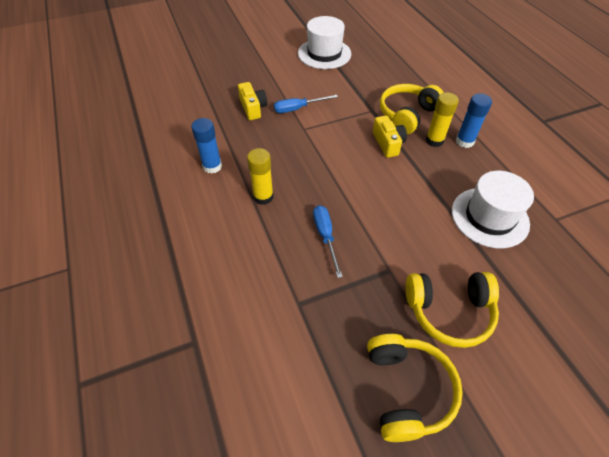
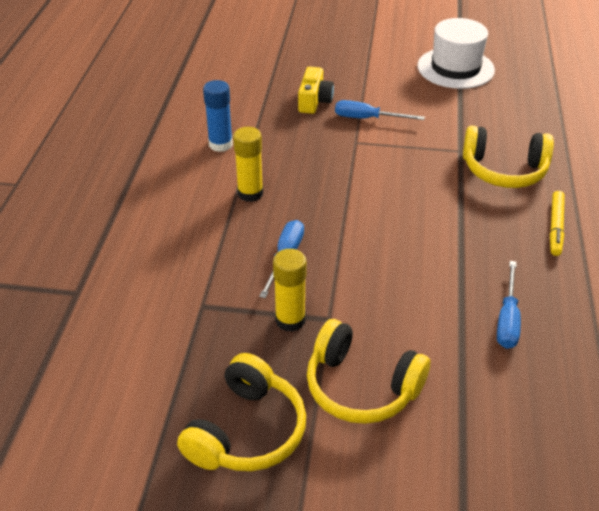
camera: 30 degrees right, 10 degrees down
(388, 143) = (447, 193): yellow camera -> none
(407, 114) = (504, 170): yellow headphones -> yellow headphones turned 150 degrees counterclockwise
(434, 140) = (514, 211): yellow glue stick -> yellow glue stick (290, 320)
(464, 141) = (556, 227): blue glue stick -> yellow marker
(489, 217) = (507, 319): white hat -> blue screwdriver

